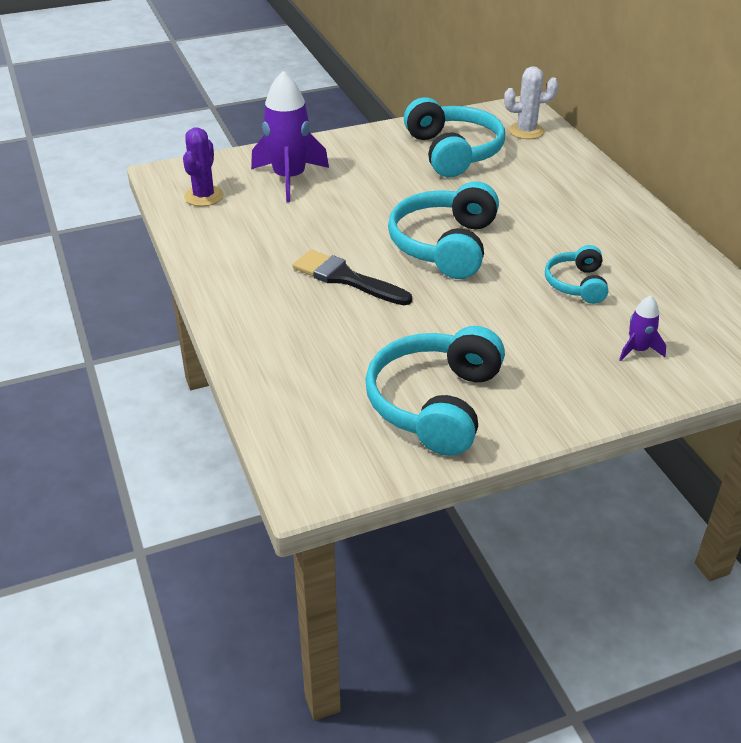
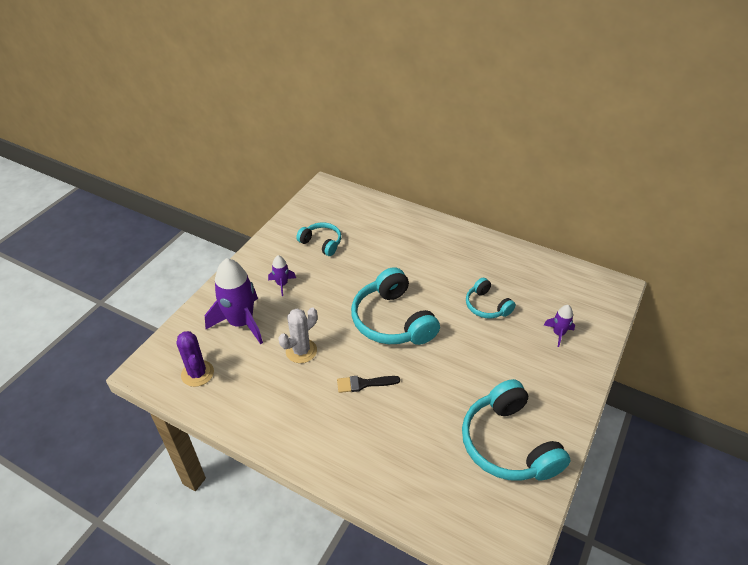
camera: 40 degrees left, 5 degrees up
(346, 278) = (364, 384): black brush -> black brush, size x0.65
(367, 167) = (282, 284): none -> purple rocket
(453, 152) = (321, 243): turquoise headphones -> turquoise headphones, size x0.55
(526, 131) = (346, 204): white cactus -> white cactus (301, 351)

